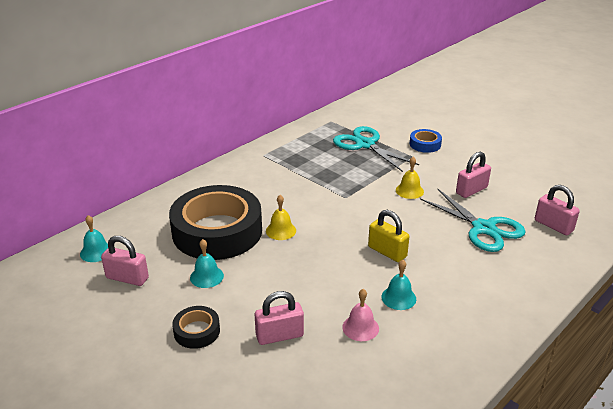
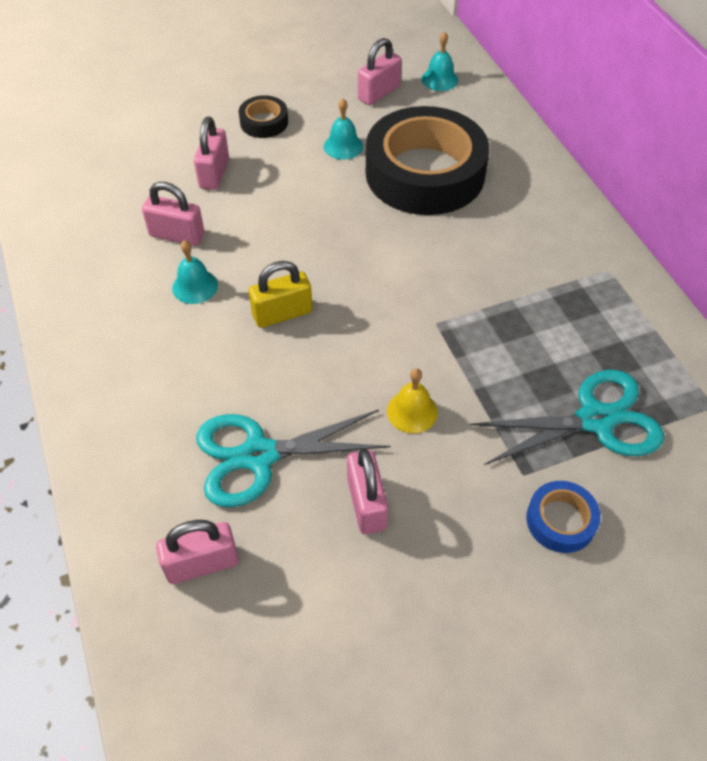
camera: 115 degrees right, 20 degrees up
(281, 230) = (393, 228): yellow bell -> none
(360, 327) = (177, 235): pink bell -> pink padlock

